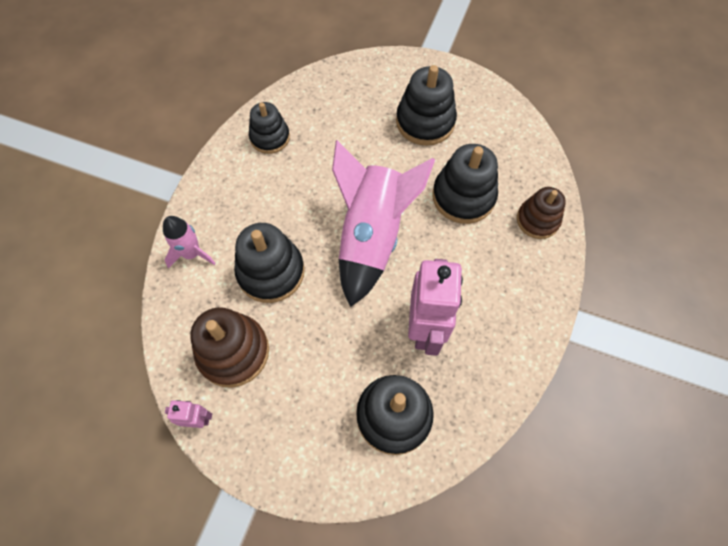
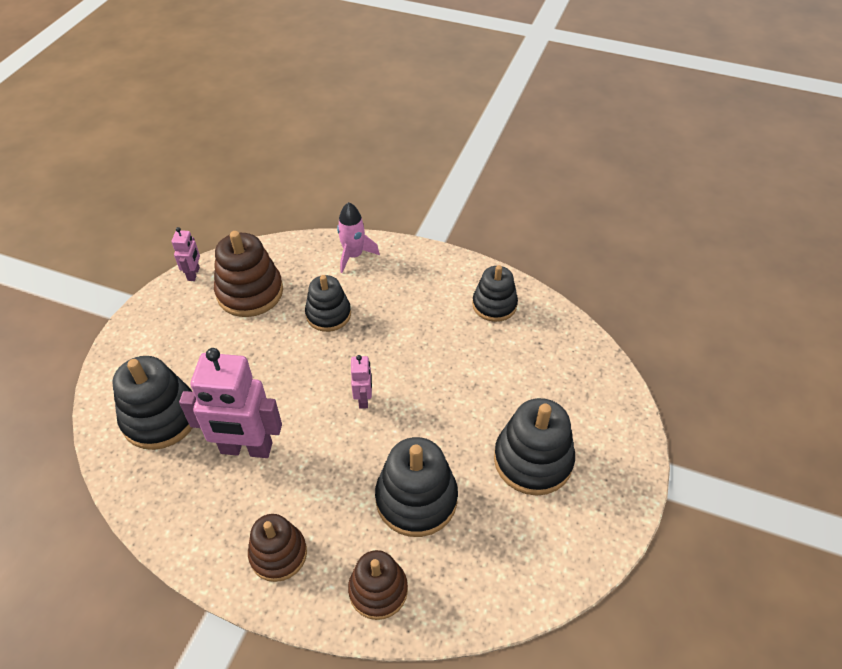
camera: 90 degrees right, 15 degrees down
(271, 272) = (328, 314): black stacking toy -> black stacking toy, size x0.67
(371, 237) = (363, 399): pink rocket -> pink robot
(519, 291) = (278, 554): none -> brown stacking toy

